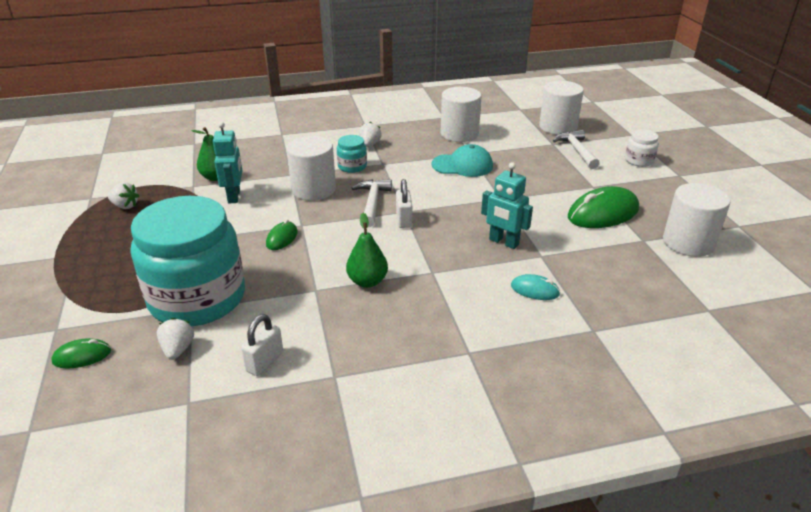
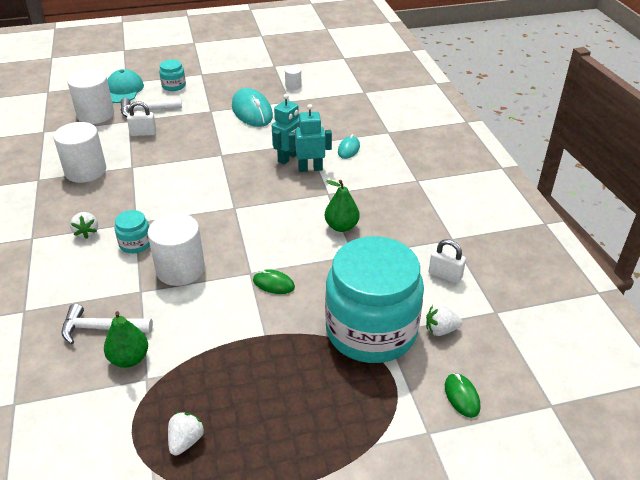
camera: 90 degrees left, 5 degrees up
(234, 196) = (182, 333): turquoise robot -> turquoise robot (310, 168)
(369, 145) = (87, 232): white strawberry -> white strawberry turned 120 degrees counterclockwise
(372, 203) = (216, 227): white hammer -> white hammer (101, 328)
(404, 220) = (249, 208): white padlock -> white padlock (143, 133)
(462, 165) = (155, 172): turquoise cap -> turquoise cap (123, 90)
(603, 213) = (252, 111): green mouse -> turquoise mouse
(639, 160) = (174, 86): white jar -> turquoise jar
(688, 243) = (293, 86): white cylinder -> white cylinder, size x0.47

